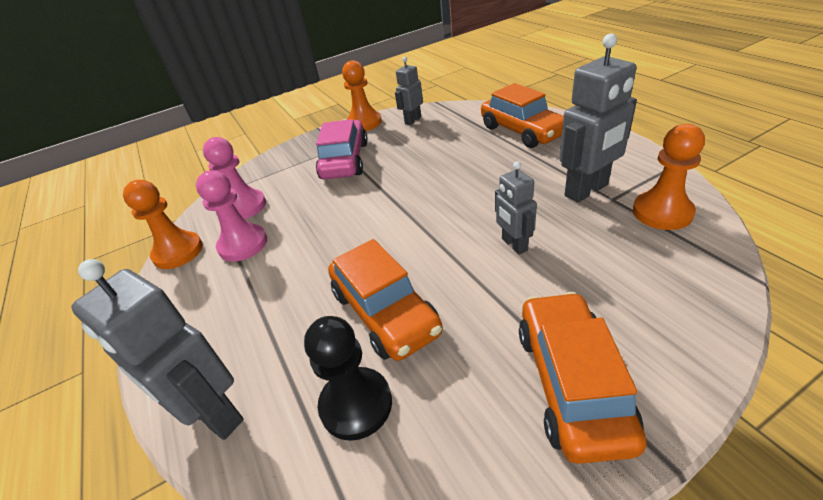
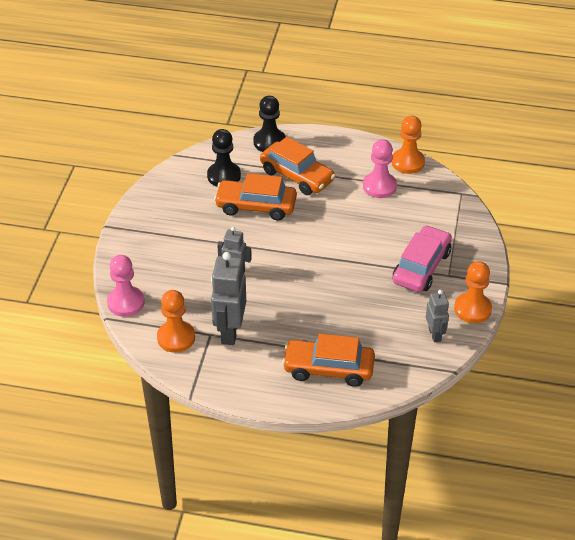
camera: 125 degrees right, 5 degrees up
(214, 415) = (269, 142): grey robot -> black pawn
(244, 207) = (424, 201): pink pawn -> pink pawn (126, 302)
(345, 160) = (421, 267): pink car -> pink car turned 105 degrees counterclockwise
(571, 383) = (156, 229): orange car -> orange car (297, 176)

